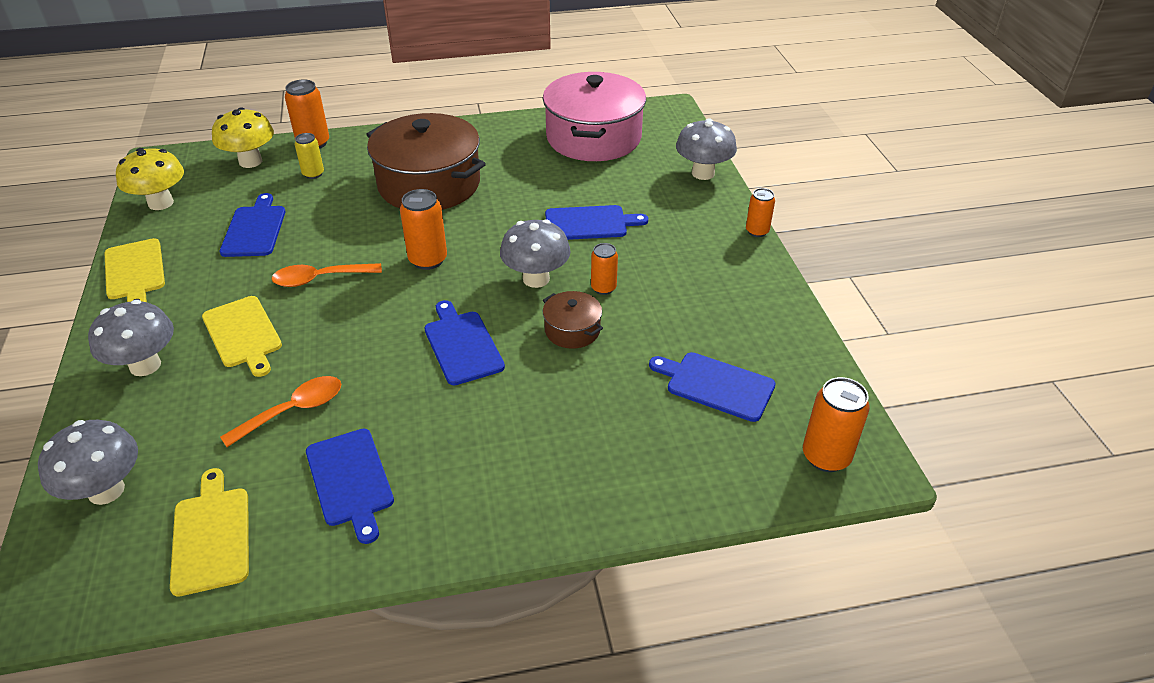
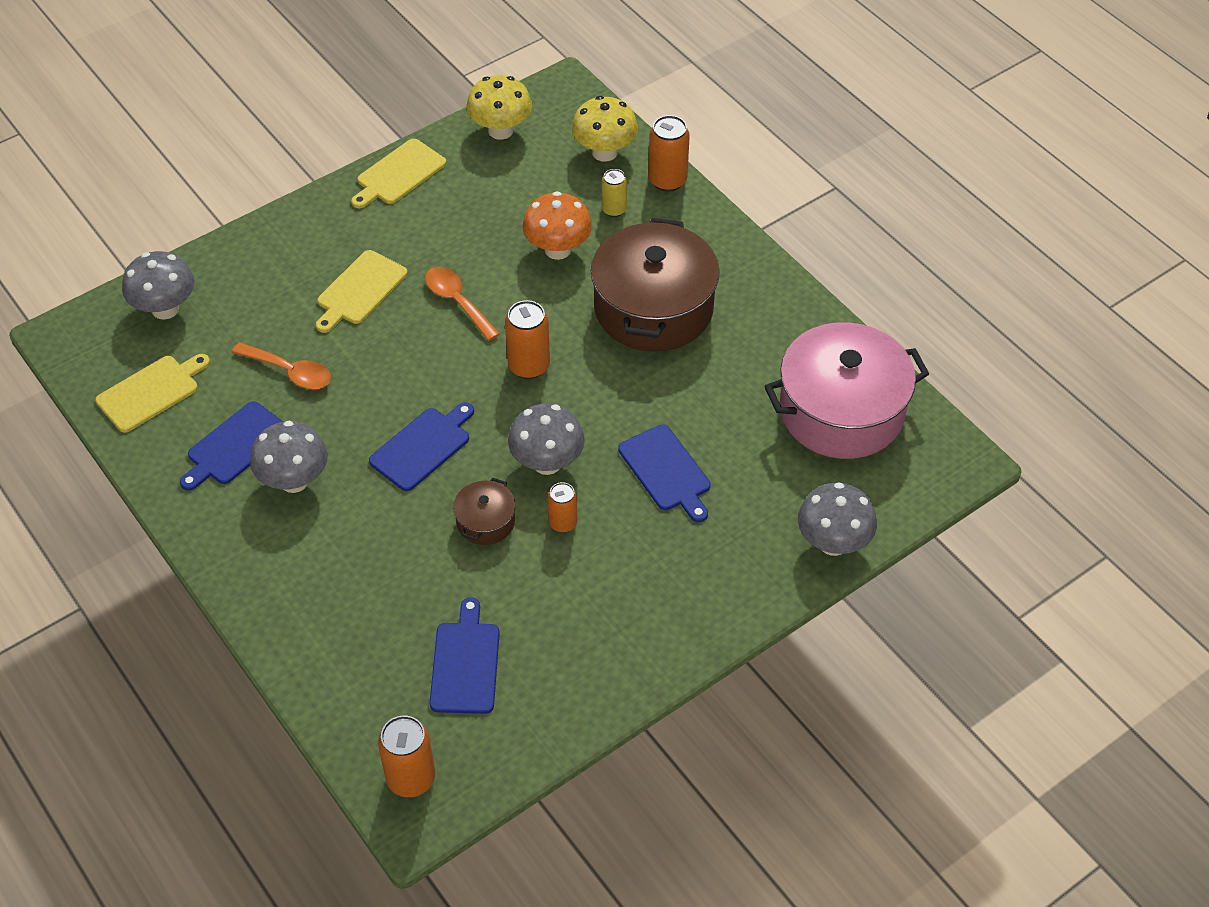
camera: 65 degrees right, 10 degrees up
(145, 365) = (294, 251): grey mushroom -> grey mushroom (294, 480)
(254, 229) = (501, 217): blue cutting board -> none
(322, 211) = (557, 249): none -> orange mushroom
(757, 231) = (743, 630): orange can -> none

